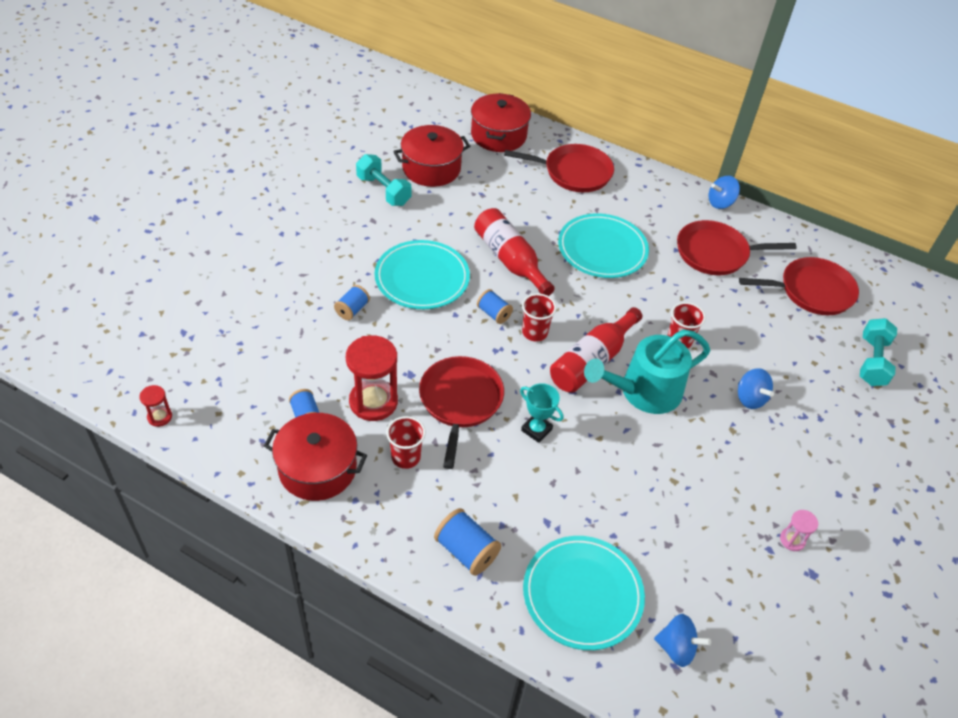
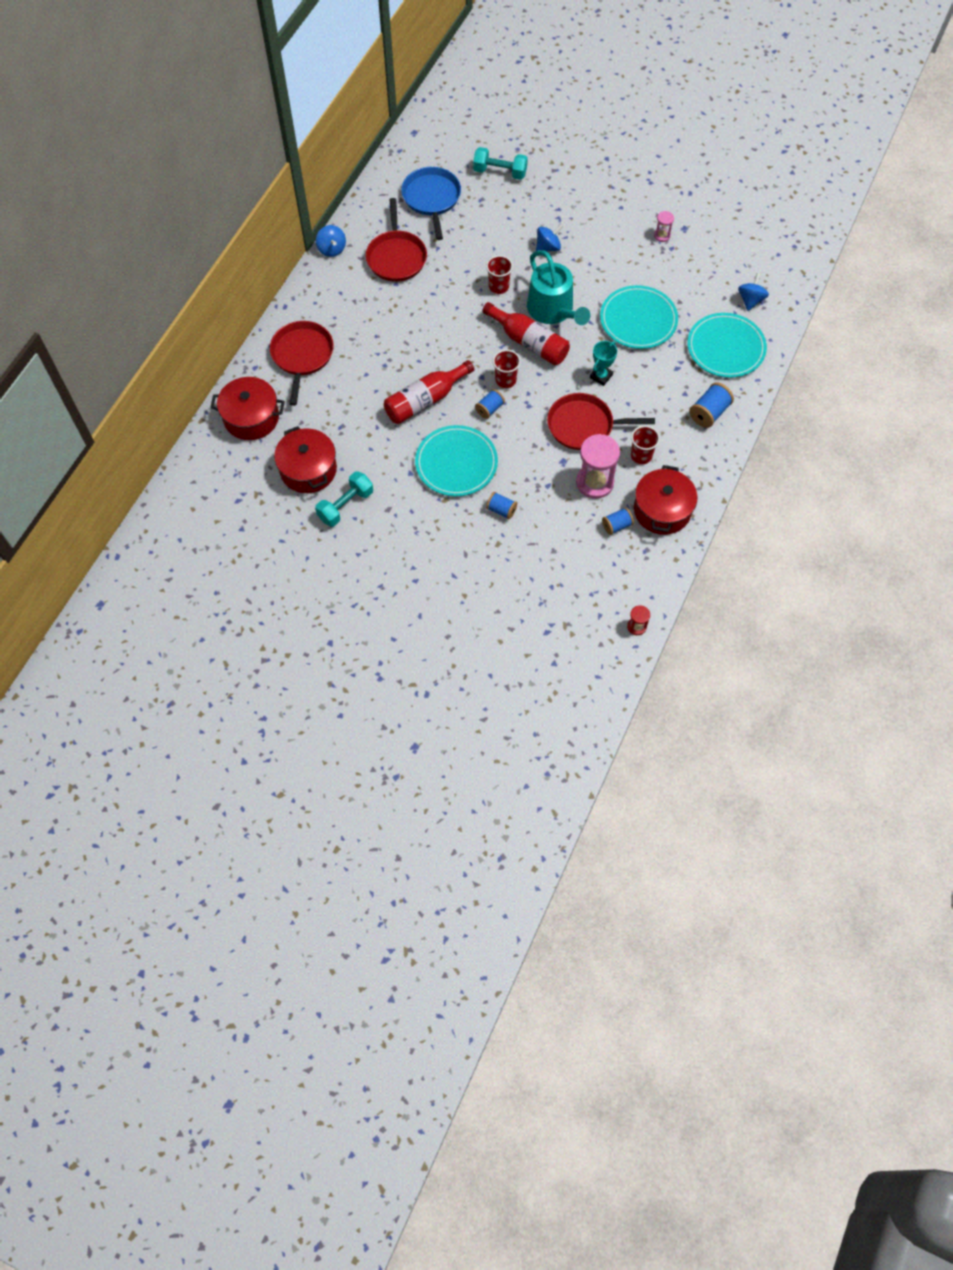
camera: 90 degrees left, 15 degrees up
(373, 402) = (594, 482): red hourglass -> pink hourglass
(602, 249) = (402, 335): turquoise plate -> turquoise plate (638, 320)
(811, 291) = (432, 199): red pan -> blue pan

